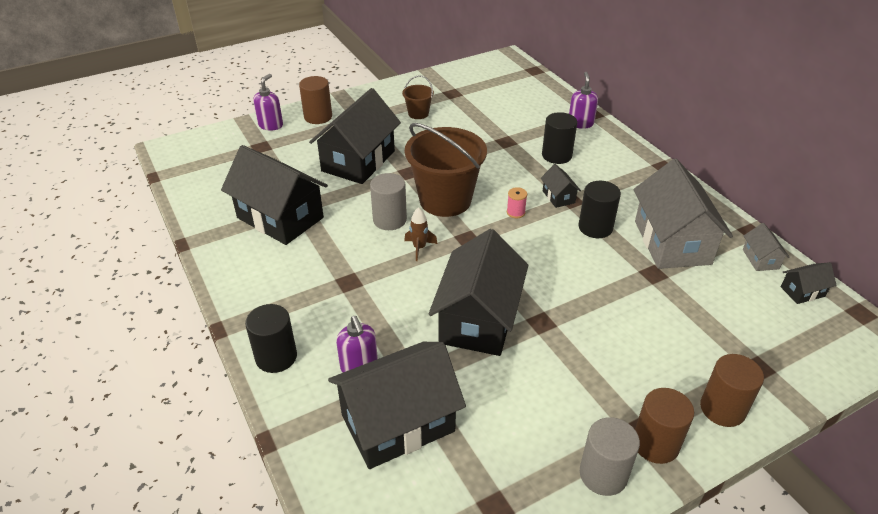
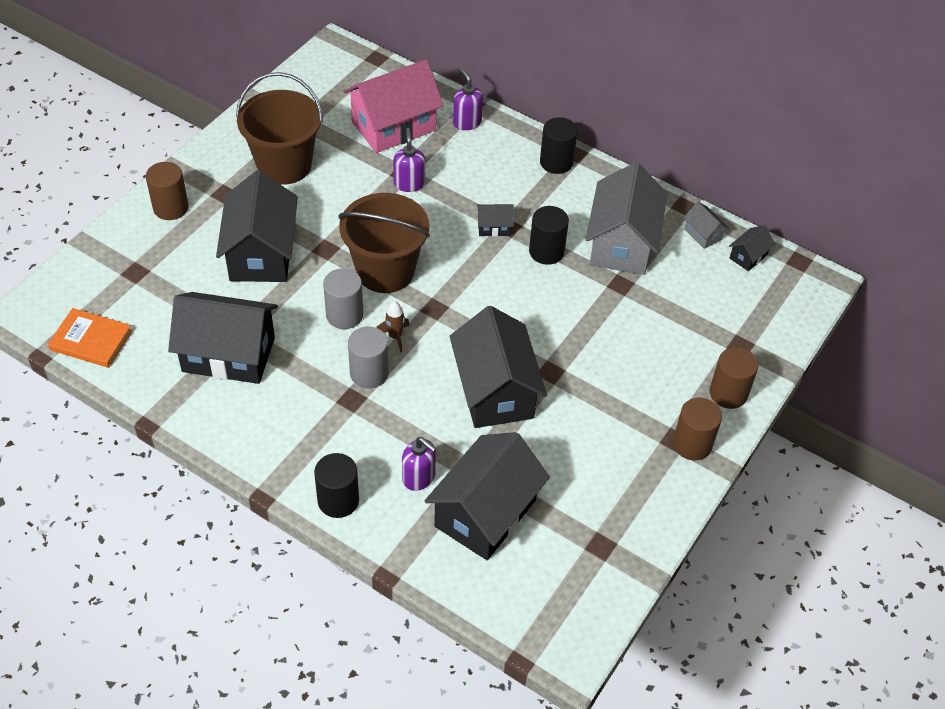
camera: 30 degrees left, 10 degrees up
(194, 178) = (91, 340): none -> orange book
(271, 125) = (123, 238): purple soap dispenser -> purple soap dispenser (409, 183)
(418, 113) = (284, 165): brown bucket -> brown bucket, size x2.16
(515, 212) = (463, 261): pink spool -> none
(519, 111) = (394, 126): none -> pink house
(556, 155) = (465, 174): black cylinder -> black cylinder (556, 162)
(558, 197) = (494, 227): black house -> black house turned 45 degrees counterclockwise
(603, 474) = (665, 485): grey cylinder -> grey cylinder (369, 373)
(672, 242) = (621, 243): grey house -> grey house turned 45 degrees clockwise

